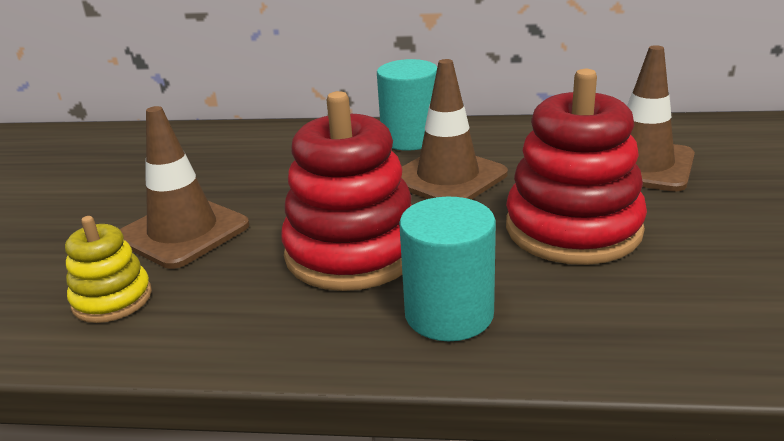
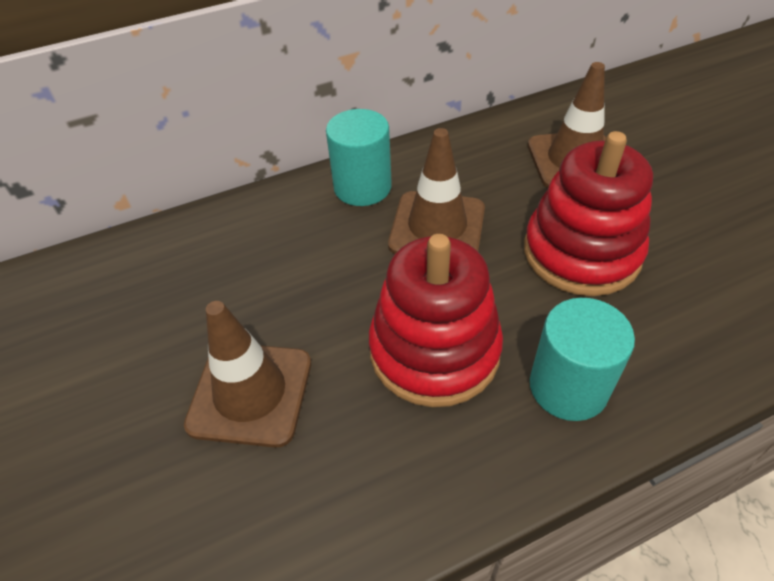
camera: 30 degrees left, 20 degrees up
(112, 299) = (262, 512): yellow stacking toy -> none

